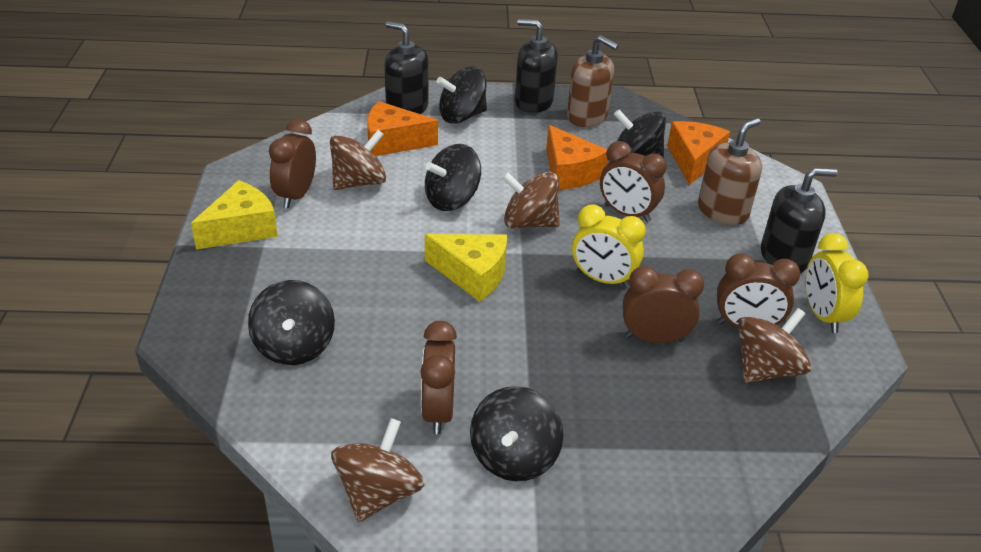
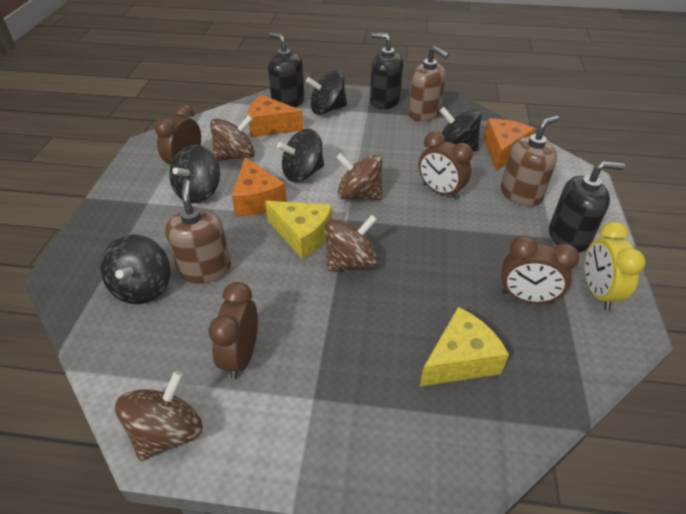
camera: 10 degrees right, 5 degrees up
(241, 229) = (136, 187): yellow cheese -> yellow cheese (460, 359)
(364, 320) = (205, 269): none -> brown soap dispenser
(514, 457) = (295, 407): black spinning top -> black spinning top (199, 192)
(569, 172) = (400, 156): orange cheese -> orange cheese (257, 199)
(603, 279) = (409, 246): yellow clock -> none
(654, 338) = (443, 303): brown clock -> none
(766, 369) = (539, 340): brown spinning top -> brown spinning top (350, 261)

